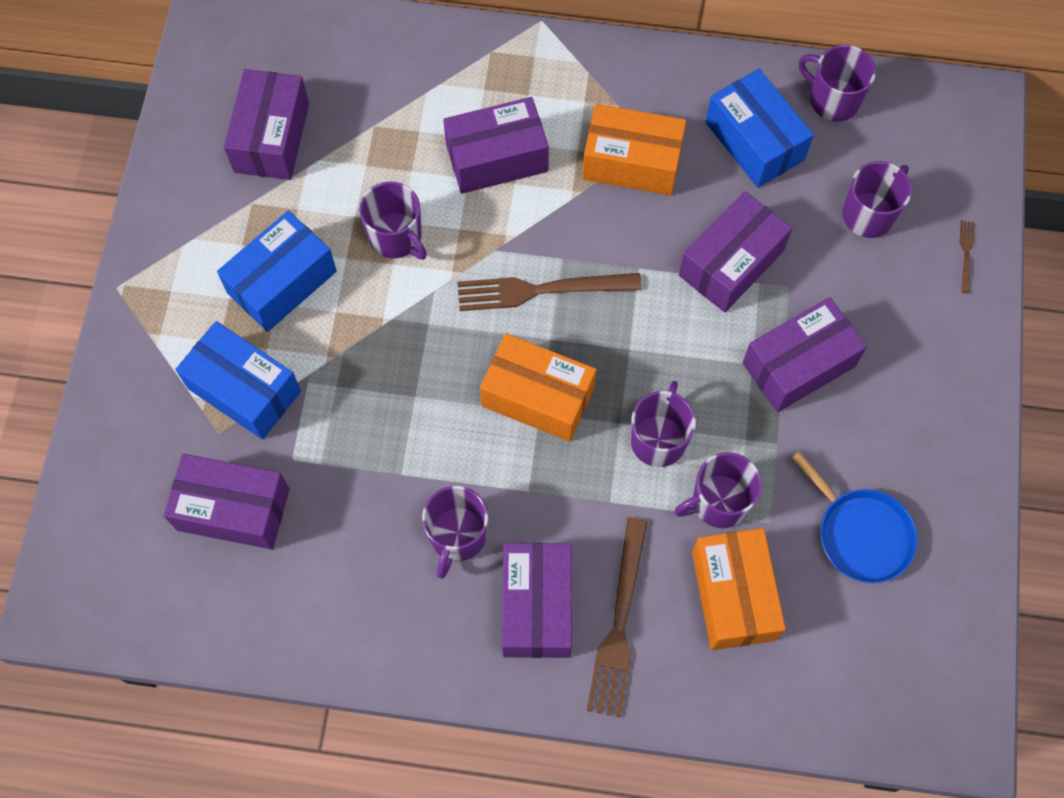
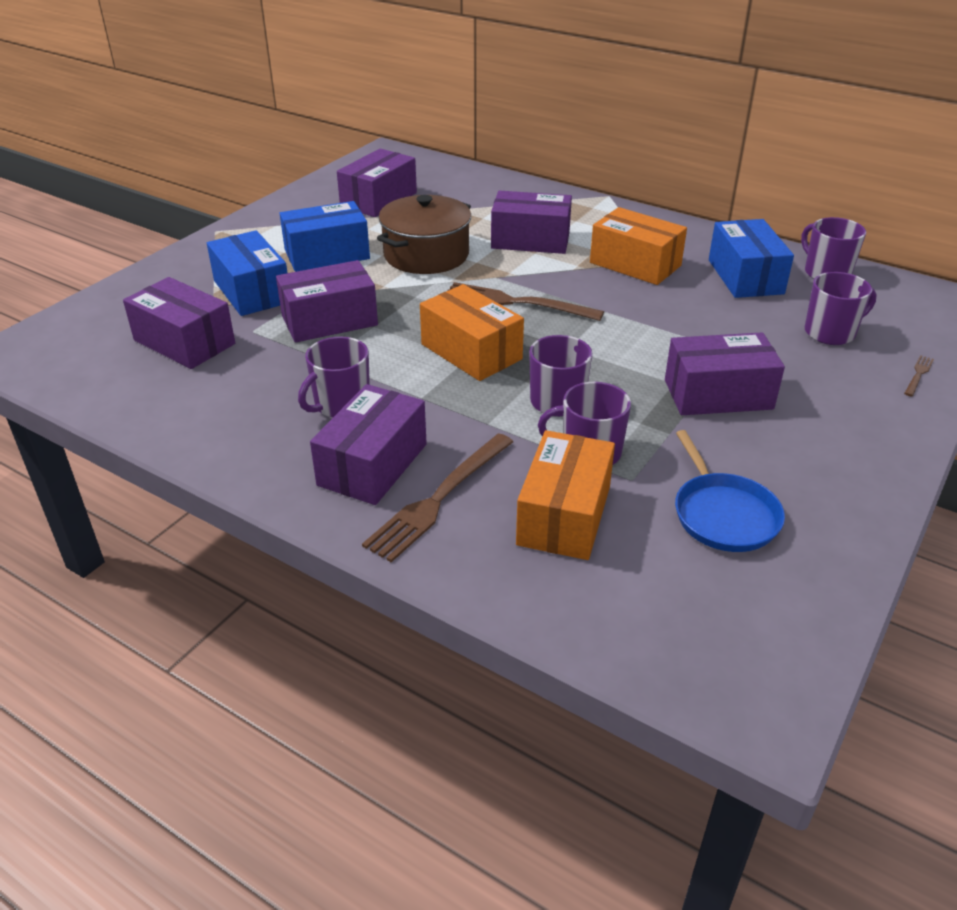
camera: 25 degrees right, 30 degrees down
(396, 237) = (426, 255): purple mug -> brown pot
(731, 263) = (688, 327): purple box -> purple box (329, 320)

